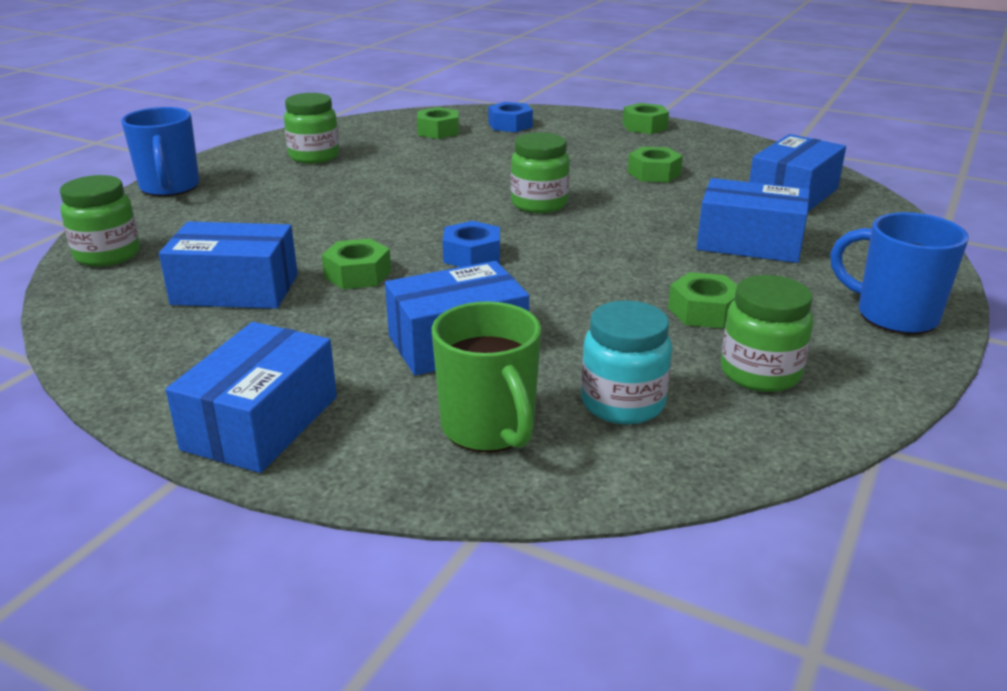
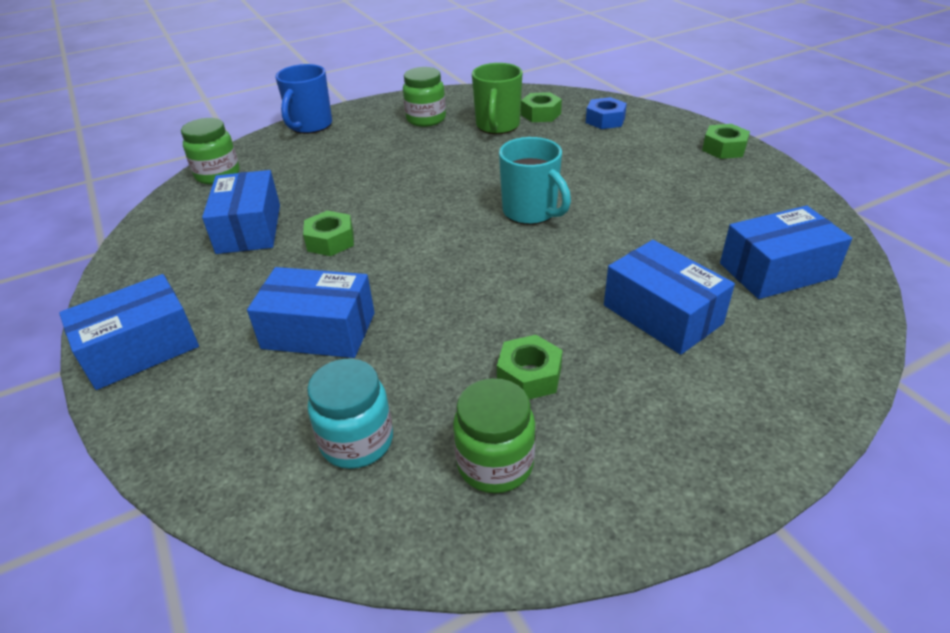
camera: 35 degrees right, 10 degrees up
(235, 289) = (249, 228): blue box -> blue box turned 45 degrees clockwise
(472, 255) = (422, 249): blue nut -> none
(489, 429) = (248, 420): green mug -> green mug (497, 126)
(539, 204) = (531, 212): green jar -> turquoise mug
(654, 173) = (668, 206): green nut -> none
(894, 315) = (700, 456): blue mug -> none

